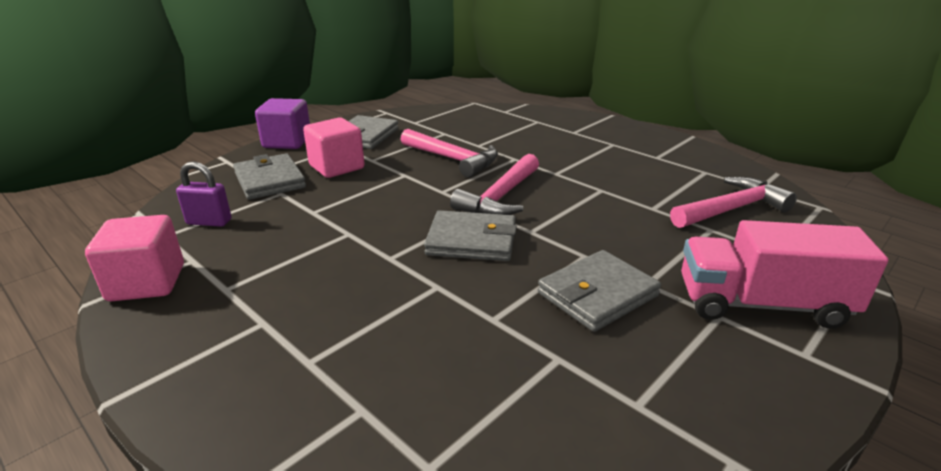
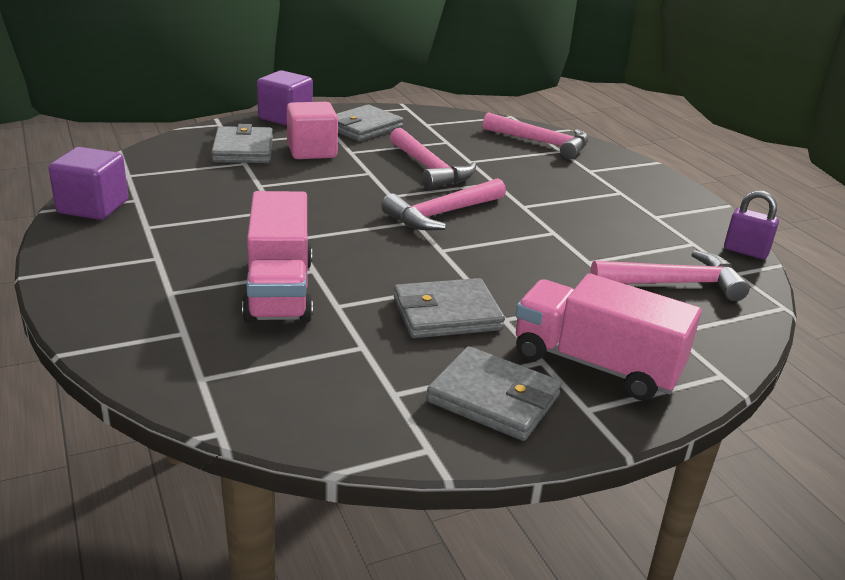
camera: 20 degrees right, 0 degrees up
(147, 283) = (93, 207): pink cube -> purple cube
(209, 222) = (168, 173): purple padlock -> purple padlock (745, 251)
(423, 320) = (279, 290): none -> pink truck
(471, 241) = (377, 243): grey wallet -> grey wallet (493, 399)
(518, 118) = (541, 143): none -> pink hammer

